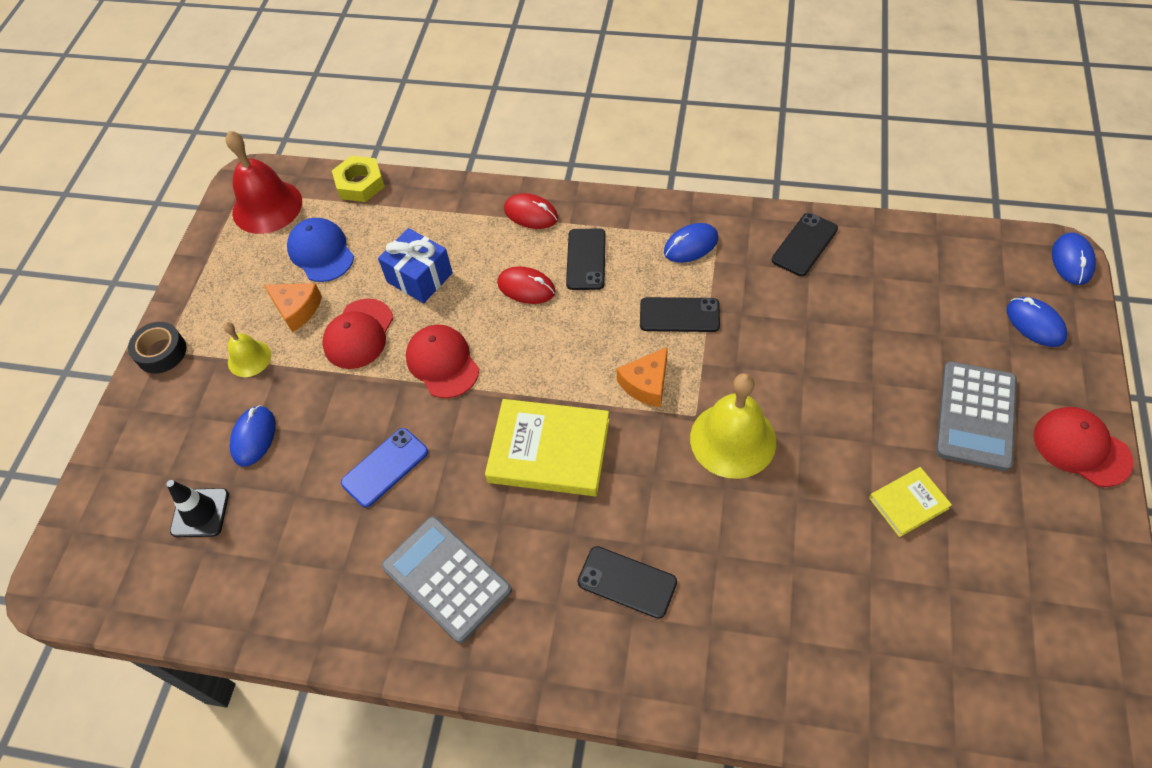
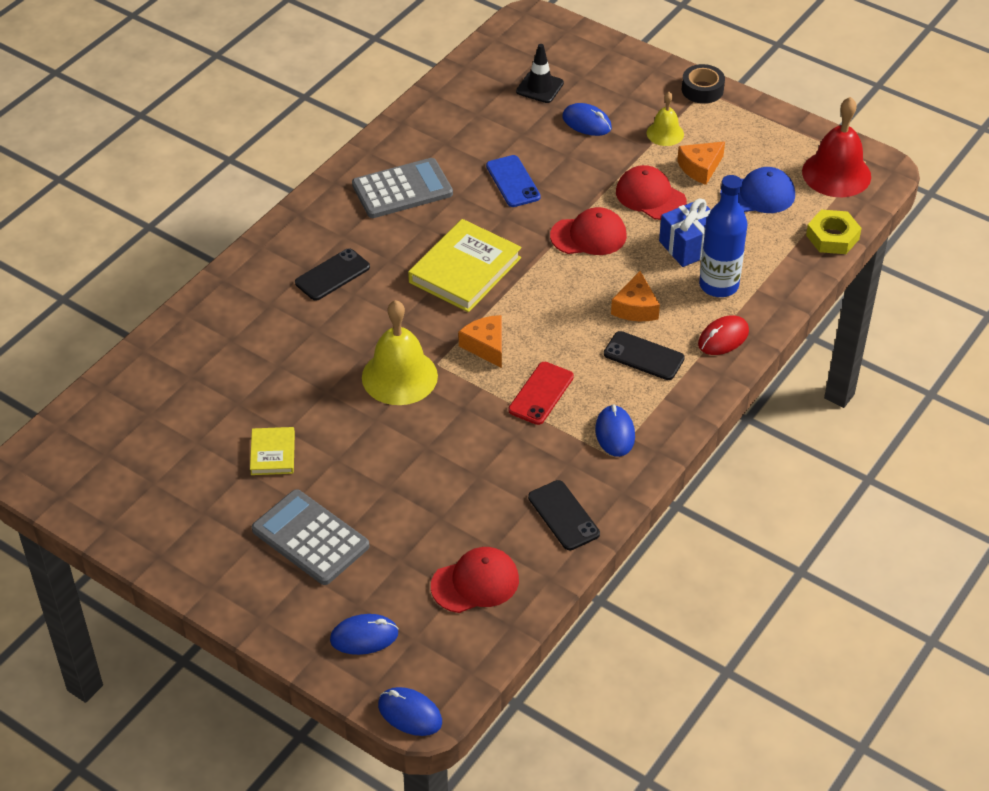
camera: 110 degrees right, 10 degrees down
(464, 239) = (718, 285): none -> blue bottle
(526, 288) = (635, 307): red mouse -> orange cheese
(679, 315) = (541, 393): black phone -> red phone
(1081, 448) = (234, 590): red cap -> red cap (475, 583)

